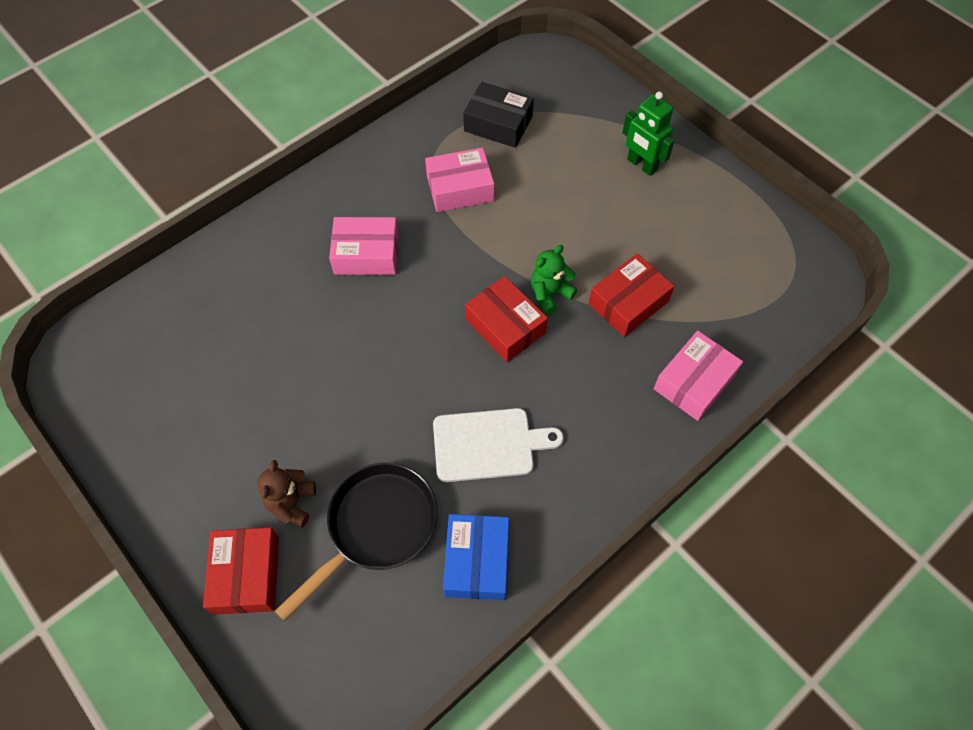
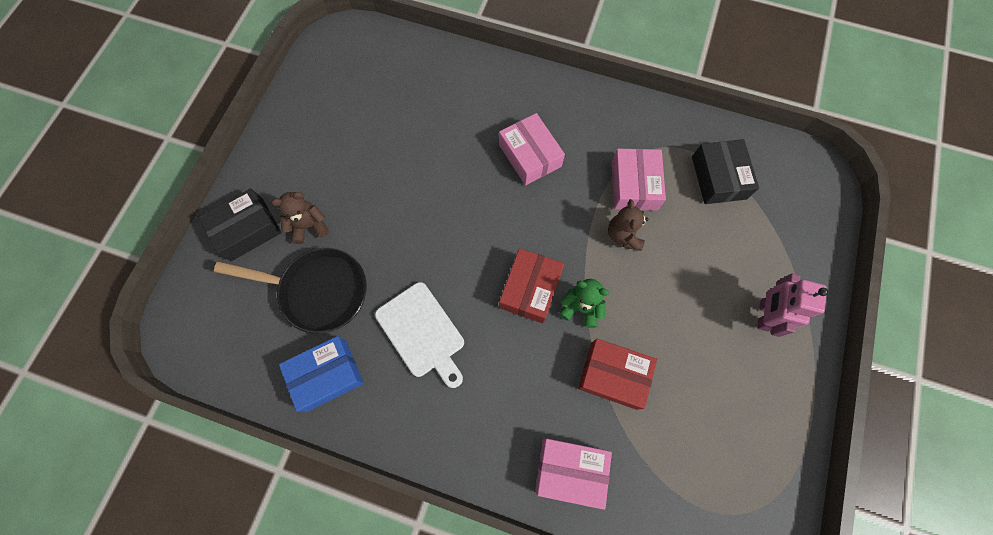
camera: 60 degrees right, 10 degrees up
(246, 575) = (247, 229): red box -> black box
(460, 188) = (634, 185): pink box -> pink box turned 45 degrees clockwise
(503, 223) = (623, 235): none -> brown teddy bear
(641, 165) = (763, 315): green robot -> pink robot

